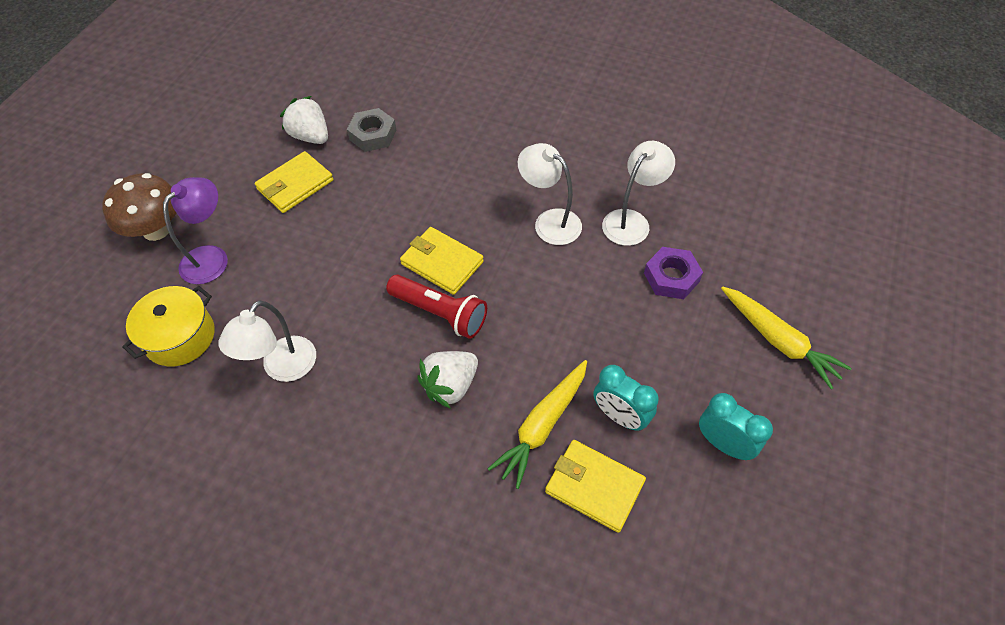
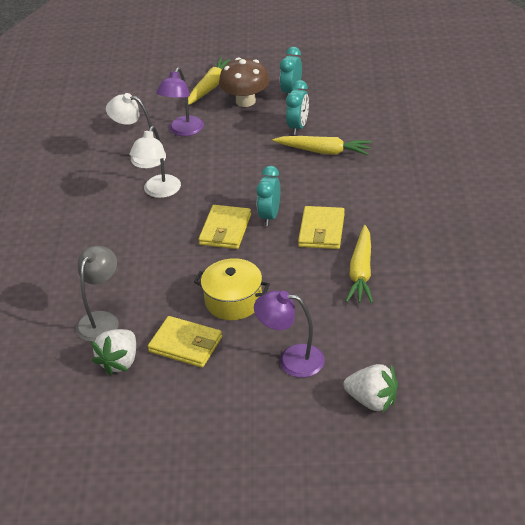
camera: 110 degrees left, 15 degrees down
(156, 229) = (283, 414): brown mushroom -> brown mushroom (245, 101)
(180, 337) = (373, 339): yellow pot -> yellow pot (233, 301)
(282, 368) = (361, 272): white lamp -> yellow carrot
(373, 135) = (101, 320): grey nut -> grey lamp
(440, 313) = (270, 216): red flashlight -> turquoise clock
(450, 386) = (322, 193): white strawberry -> white strawberry (372, 400)
(594, 487) = (347, 125): yellow wallet -> yellow wallet (321, 230)
(671, 277) = (183, 131): purple nut -> purple lamp

